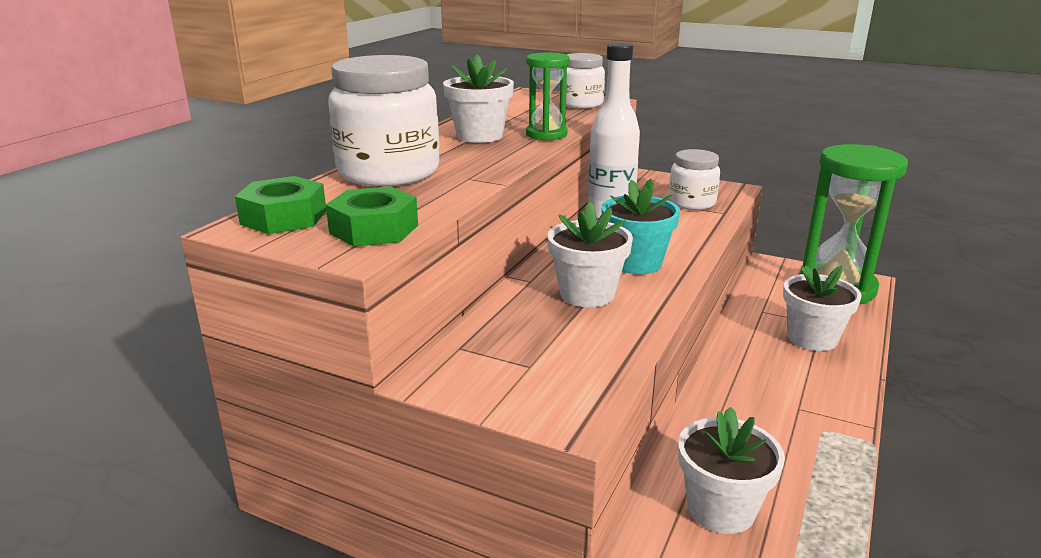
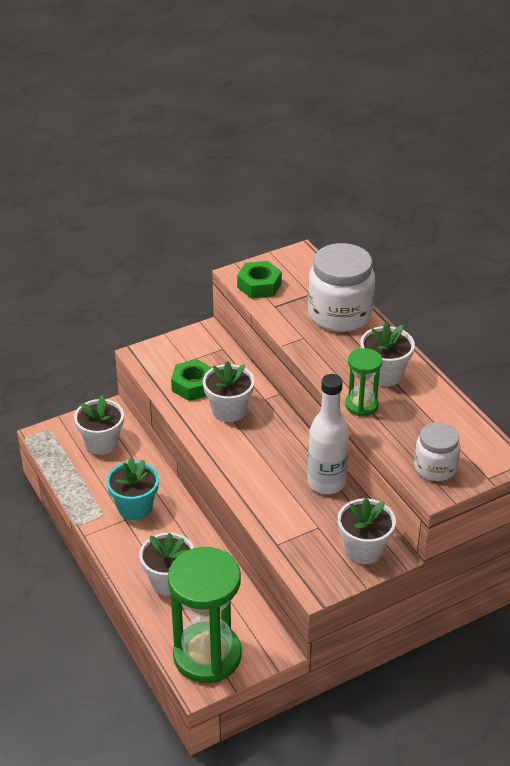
camera: 125 degrees right, 15 degrees up
(284, 217) = (300, 266): green nut -> green nut (193, 385)
(636, 263) = (244, 449): turquoise flower pot -> turquoise flower pot (135, 507)
(660, 184) = (364, 549): none -> white flower pot
(692, 203) = (309, 540): white jar -> none

